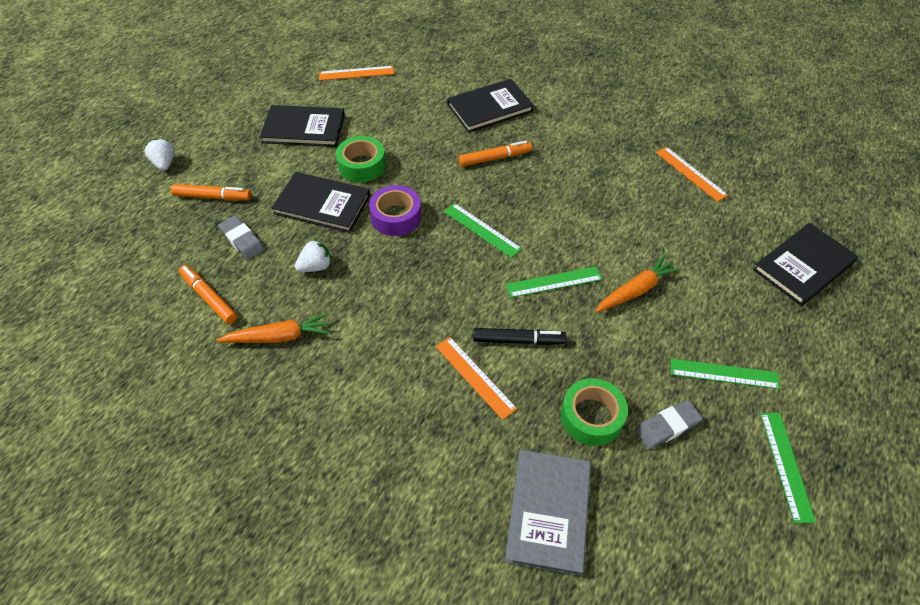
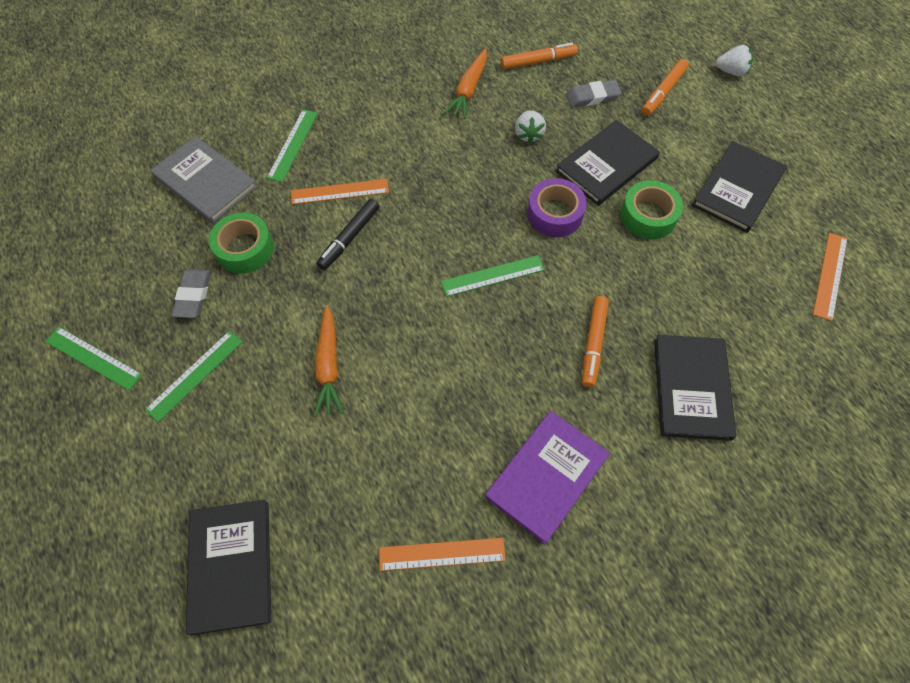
camera: 120 degrees right, 10 degrees up
(554, 282) = (388, 300): green ruler -> green ruler (293, 145)
(603, 148) = (547, 476): none -> purple book

